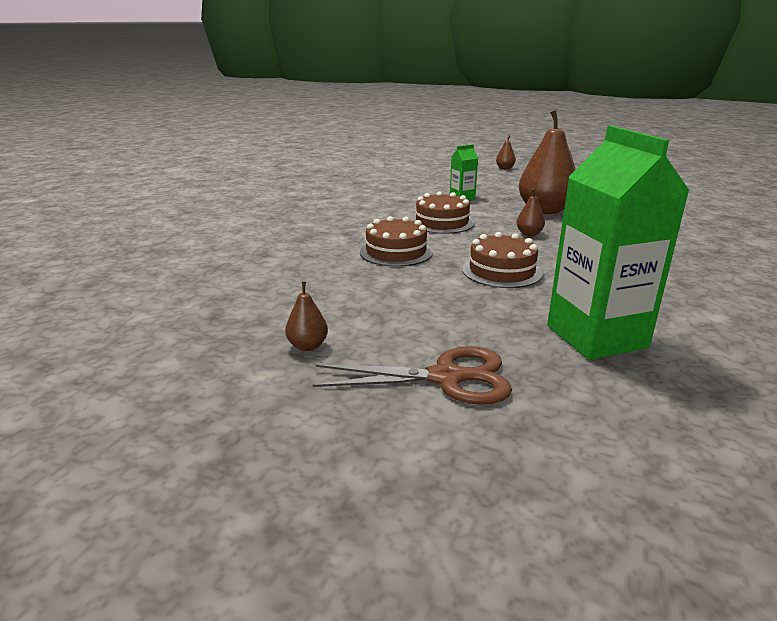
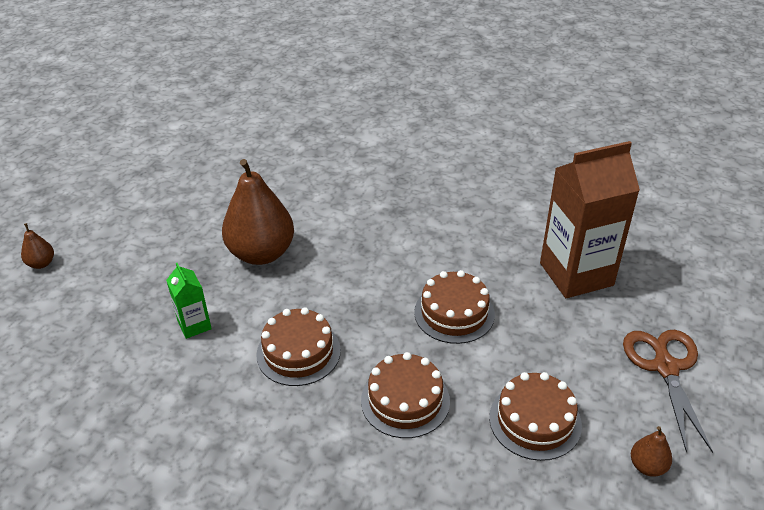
camera: 90 degrees left, 15 degrees up
(371, 297) = (535, 421): none -> brown cake
(529, 234) = (344, 278): brown pear -> none
(596, 336) = (576, 274): green carton -> brown carton

